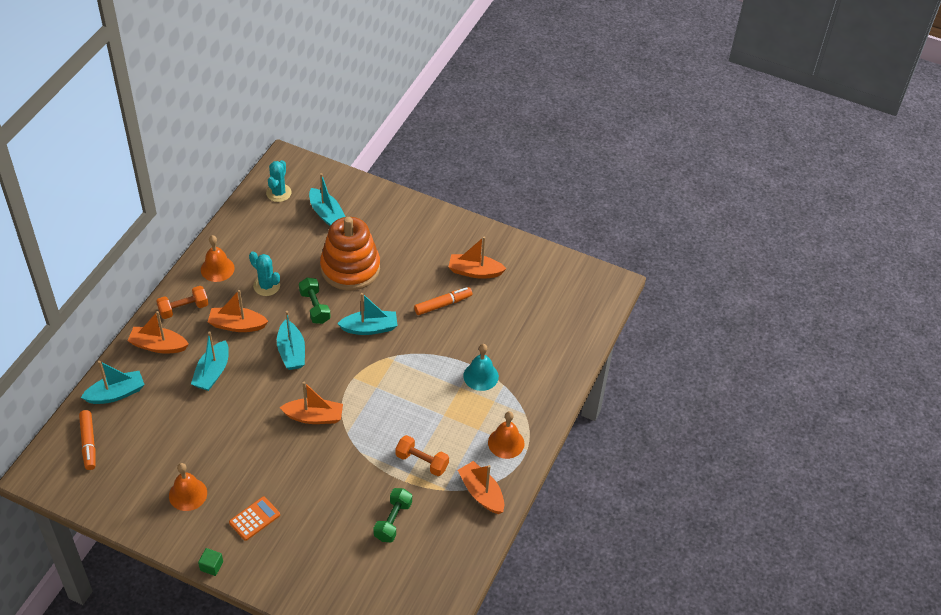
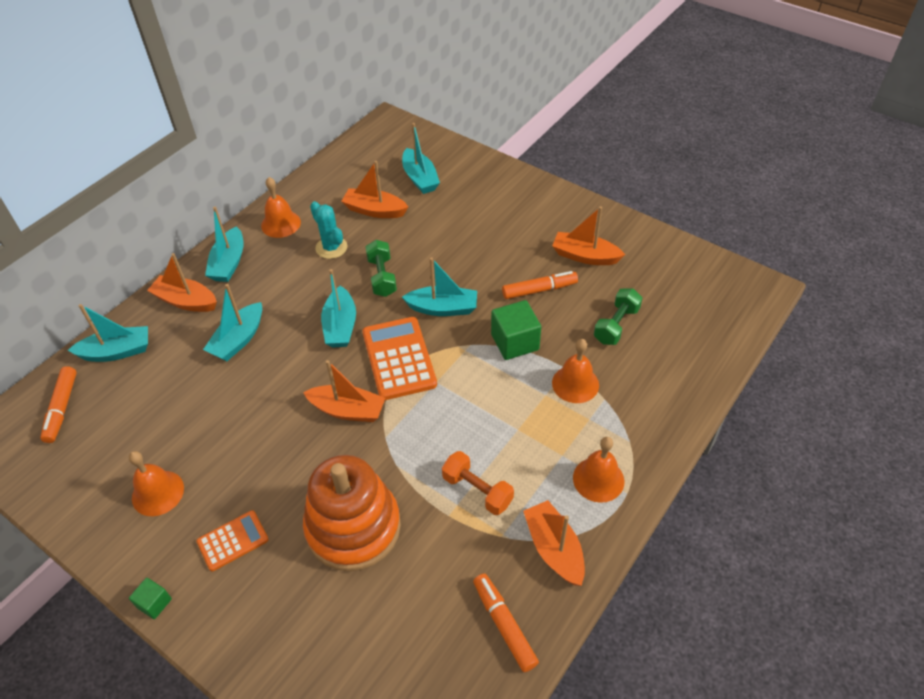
camera: 15 degrees right, 0 degrees up
(183, 309) = (229, 263): orange dumbbell -> turquoise boat
(237, 325) = (284, 288): orange boat -> orange boat (374, 210)
(279, 193) = (371, 153): turquoise cactus -> none
(344, 372) = (399, 358): none -> orange calculator
(350, 268) = (434, 238): orange stacking toy -> orange stacking toy (353, 527)
(393, 521) = (420, 572): green dumbbell -> green dumbbell (616, 325)
(430, 349) = (515, 342): none -> green cube
(455, 544) = (504, 624): none -> orange marker
(481, 376) = (575, 384): turquoise bell -> orange bell

